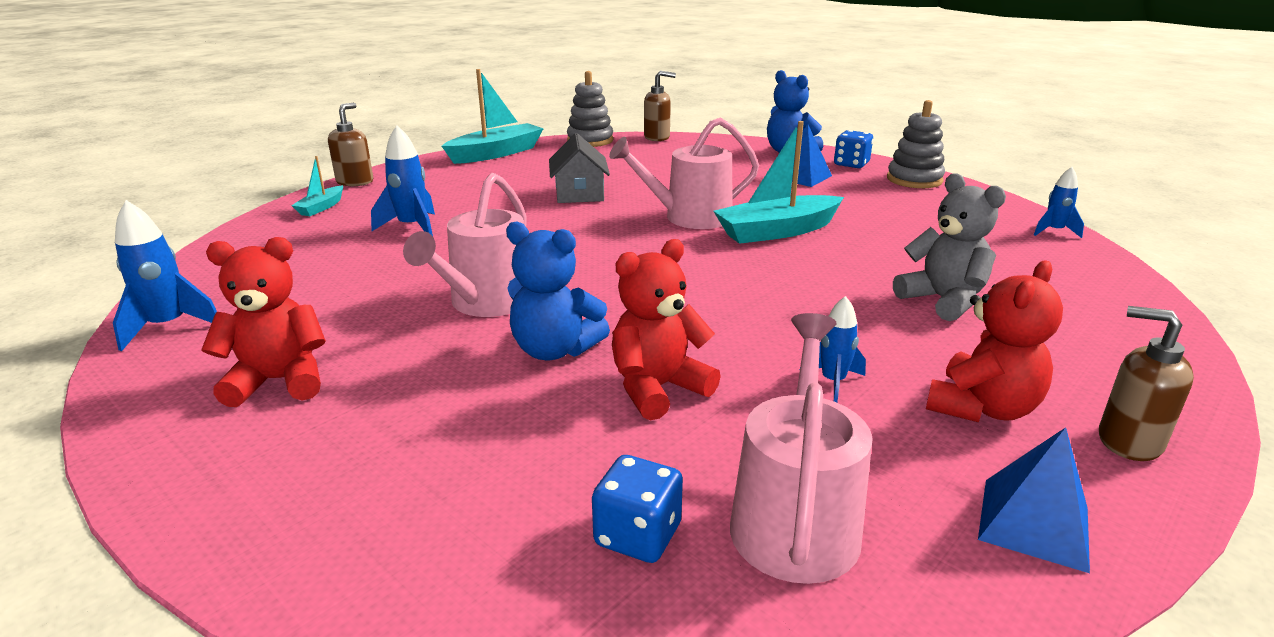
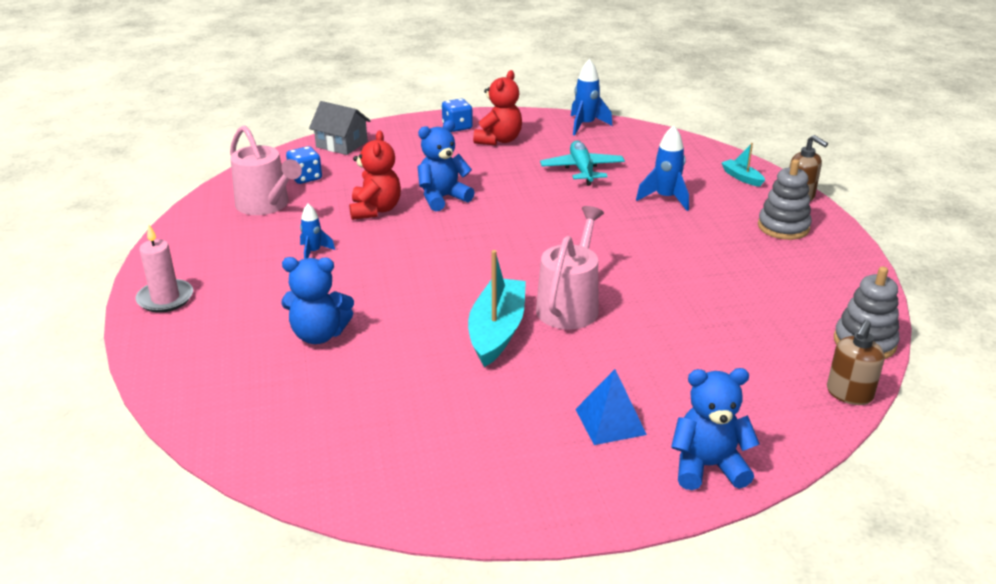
camera: 125 degrees right, 5 degrees up
(364, 285) = (582, 170): none -> turquoise plane
(486, 302) = (517, 195): pink watering can -> none
(496, 153) = (846, 274): turquoise boat -> none
(579, 194) = (679, 278): grey house -> grey house (341, 144)
(851, 164) = (618, 486): blue dice -> blue dice (457, 127)
(914, 180) = (522, 499): grey stacking toy -> grey stacking toy (783, 227)
(943, 300) = (319, 335): grey teddy bear -> blue teddy bear
(982, 408) = (239, 278): red teddy bear -> none
(1034, 523) = (187, 246): blue pyramid -> none
(1053, 231) = (314, 483): blue rocket -> none
(1128, 441) = (165, 298): brown soap dispenser -> pink candle

